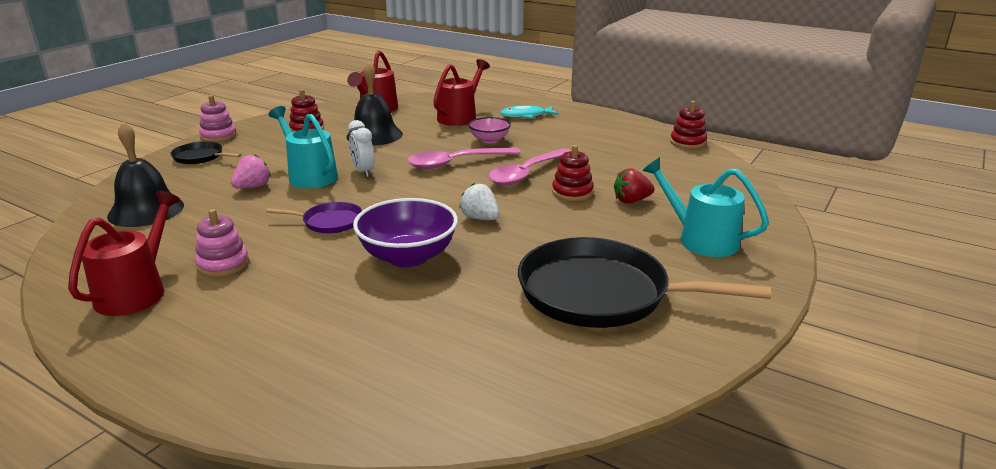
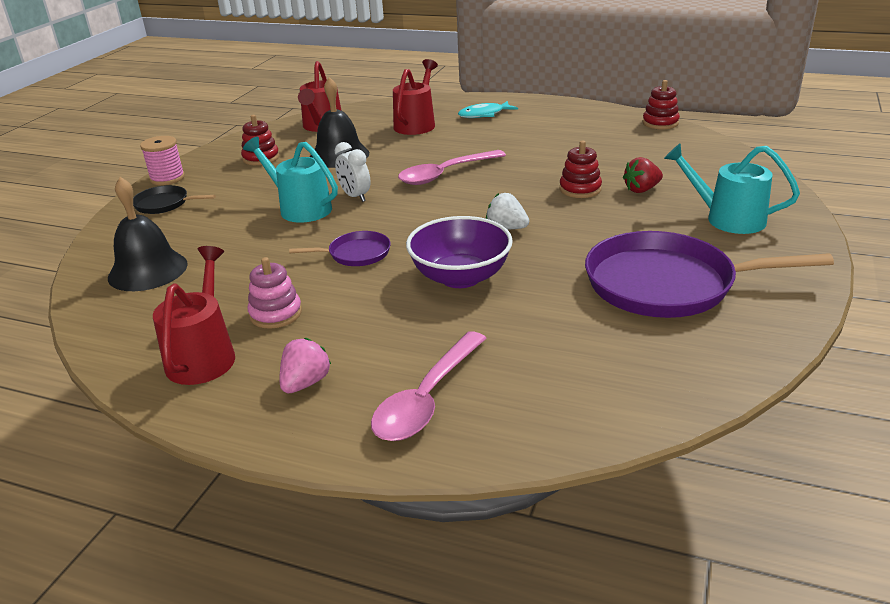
camera: 10 degrees left, 5 degrees up
(218, 136) = (167, 178): pink stacking toy -> pink spool
(253, 187) = (247, 229): pink strawberry -> pink strawberry (305, 383)
(489, 140) = (463, 145): pink bowl -> none
(527, 173) = (523, 176): pink spoon -> pink spoon (427, 398)
(601, 293) = (667, 284): black pan -> purple pan

